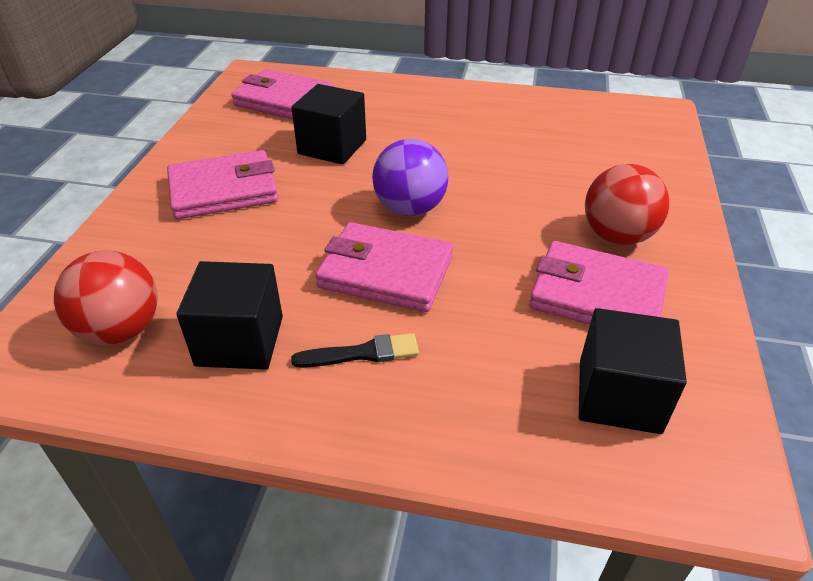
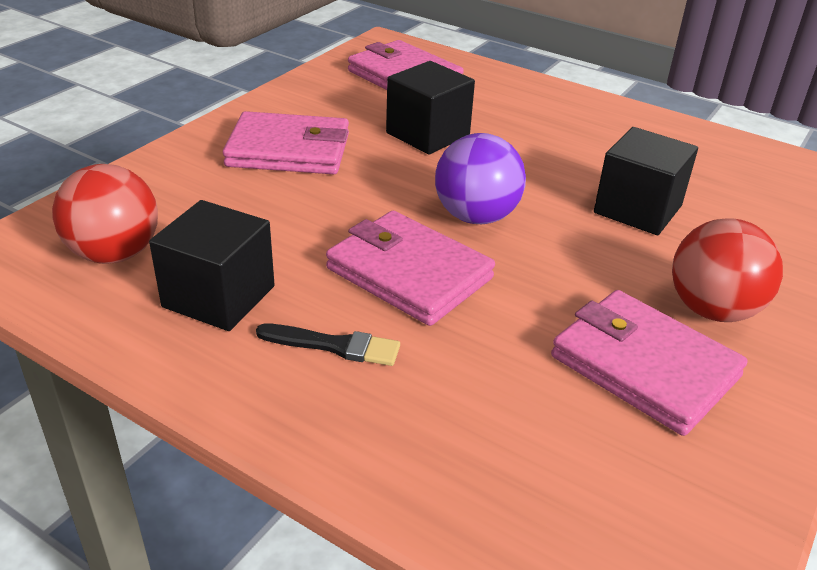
camera: 20 degrees right, 5 degrees down
(619, 396) = (602, 481): black cube -> black cube (637, 209)

